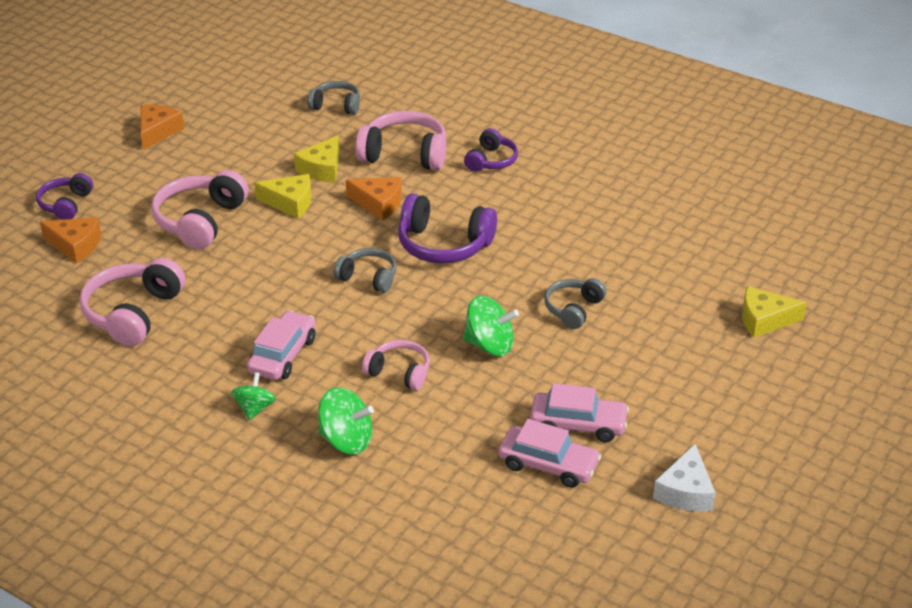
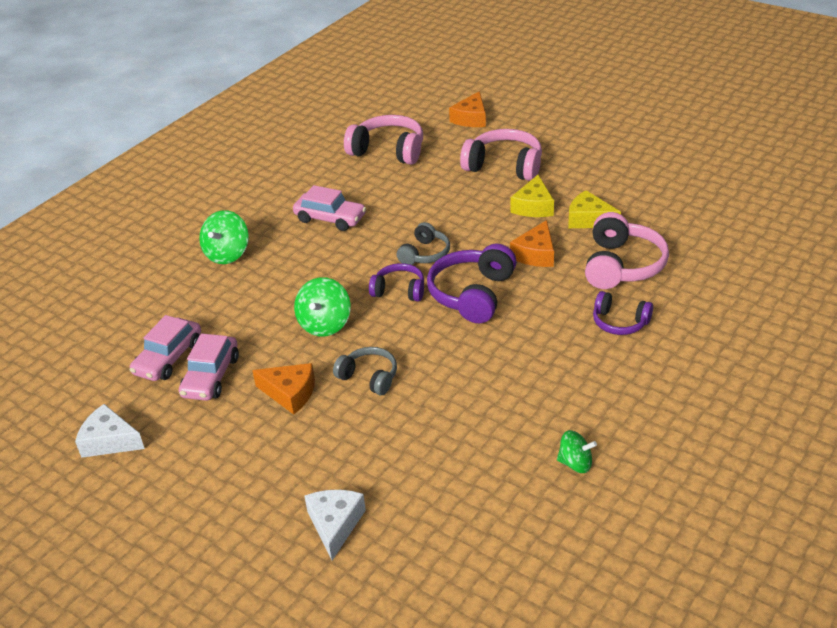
camera: 95 degrees right, 0 degrees up
(66, 204) = (523, 108): purple headphones -> purple headphones (399, 290)
(157, 132) = (633, 133): orange cheese -> orange cheese (290, 393)
(254, 408) = (273, 211): green spinning top -> green spinning top (575, 463)
(336, 105) = (701, 220): grey headphones -> none
(399, 372) = (299, 276): pink headphones -> none
(764, 320) = (335, 525): yellow cheese -> white cheese

